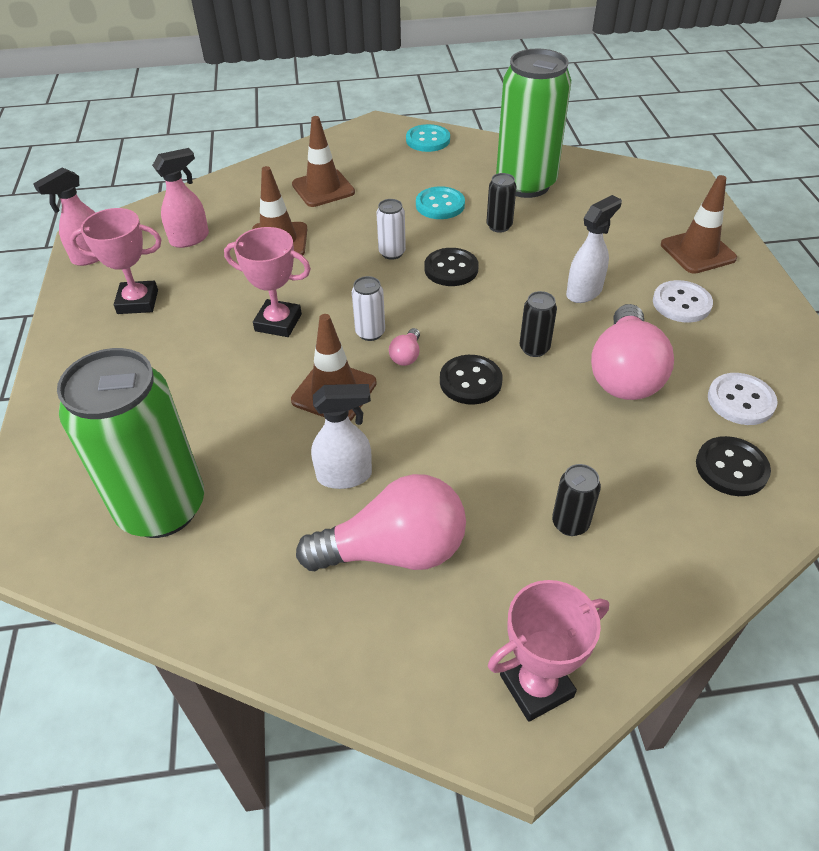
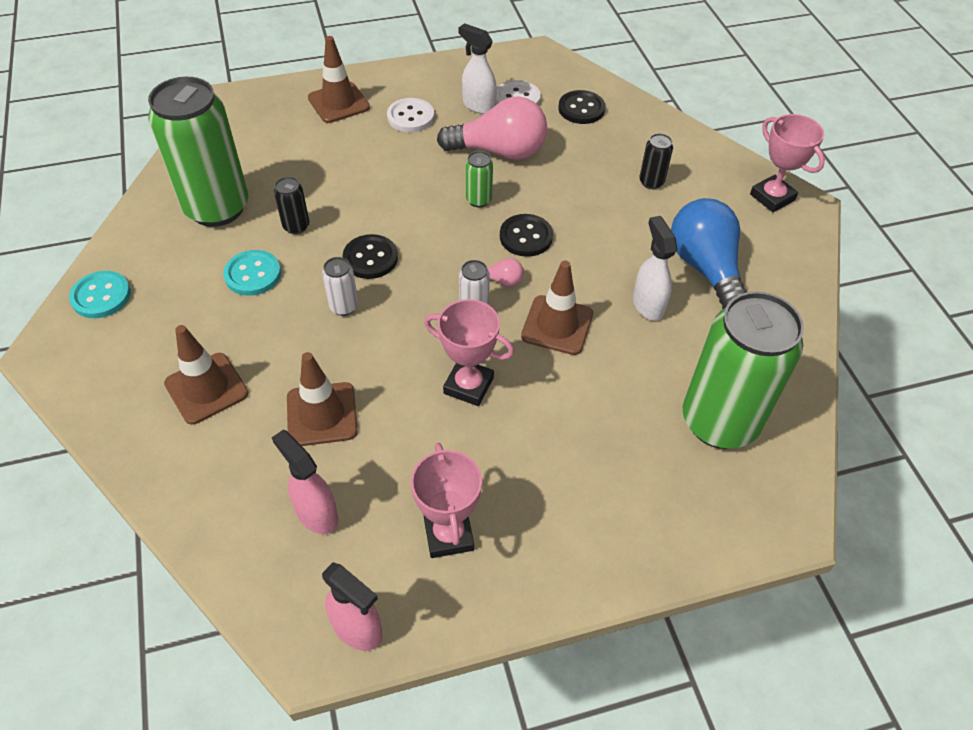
camera: 100 degrees left, 5 degrees up
(278, 322) = (468, 385): pink trophy -> pink trophy turned 75 degrees counterclockwise
(394, 550) = (705, 268): pink light bulb -> blue light bulb
(534, 348) = (478, 200): black can -> green can
(584, 292) = (400, 170): white spray bottle -> white spray bottle (478, 105)

